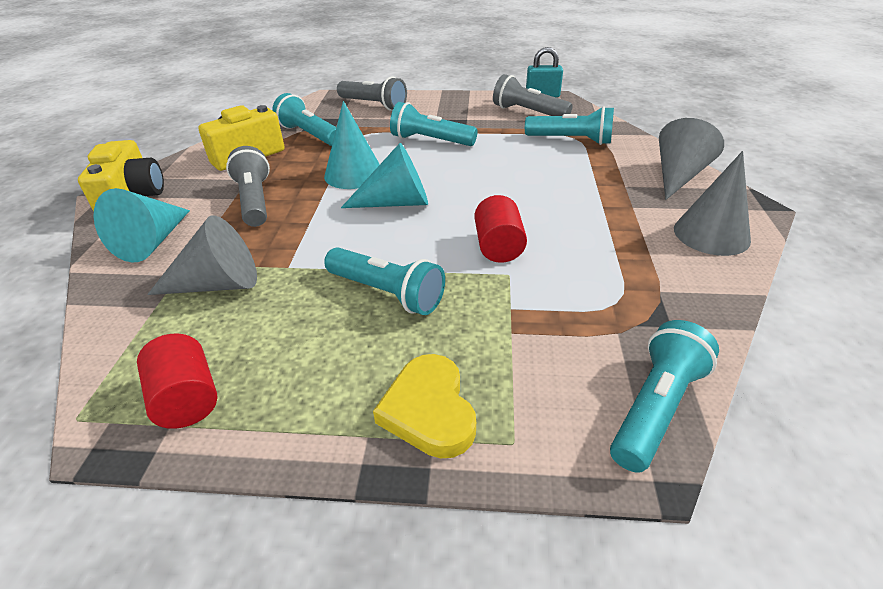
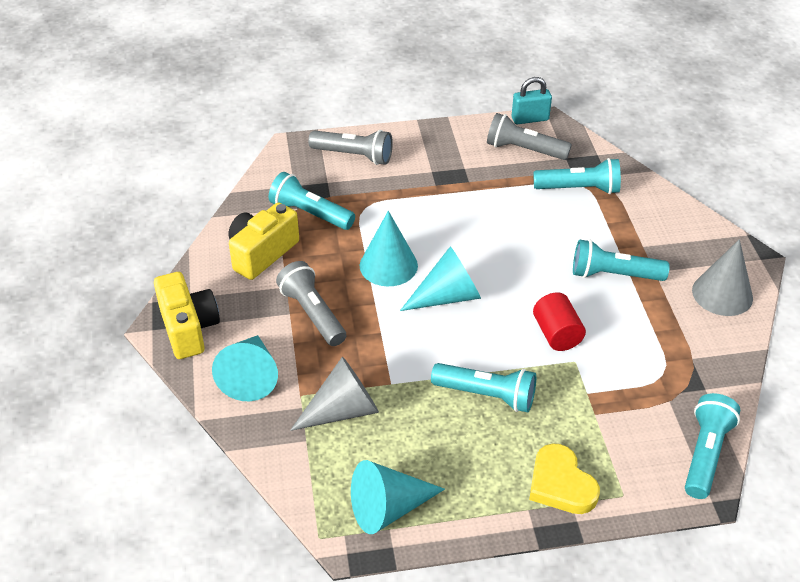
camera: 15 degrees left, 5 degrees up
(187, 399) = (388, 508): red cylinder -> turquoise cone
(430, 140) = (442, 207): turquoise flashlight -> turquoise flashlight (613, 274)
(678, 176) = (686, 227): grey cone -> none

